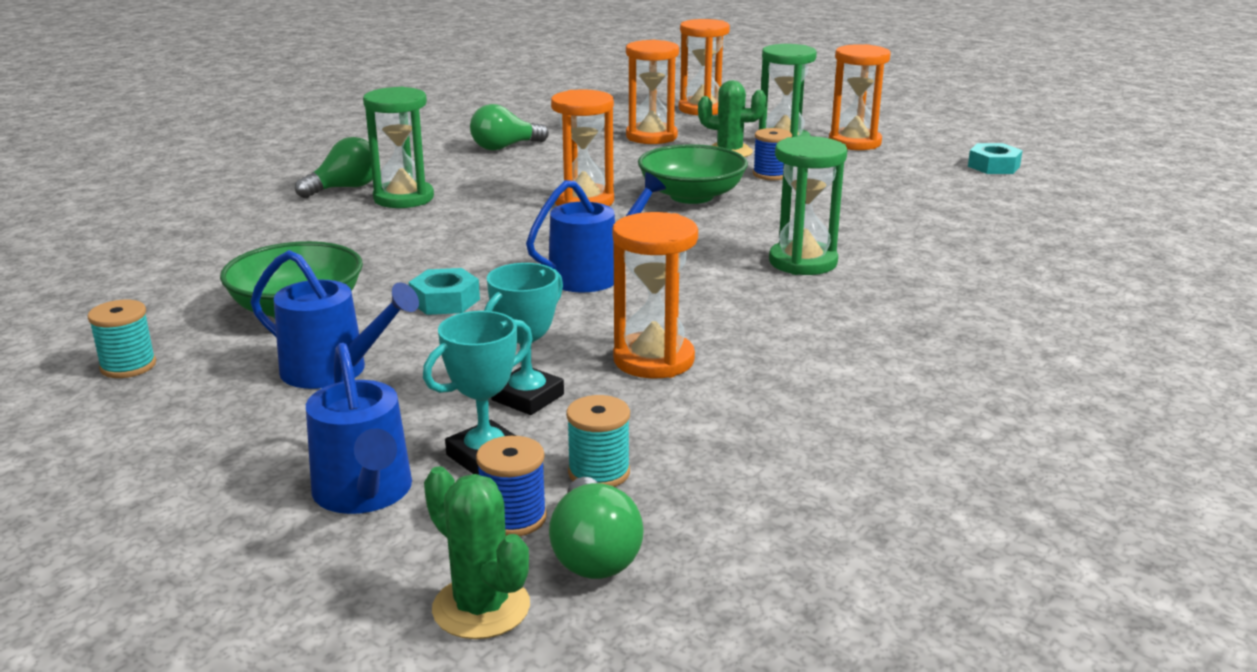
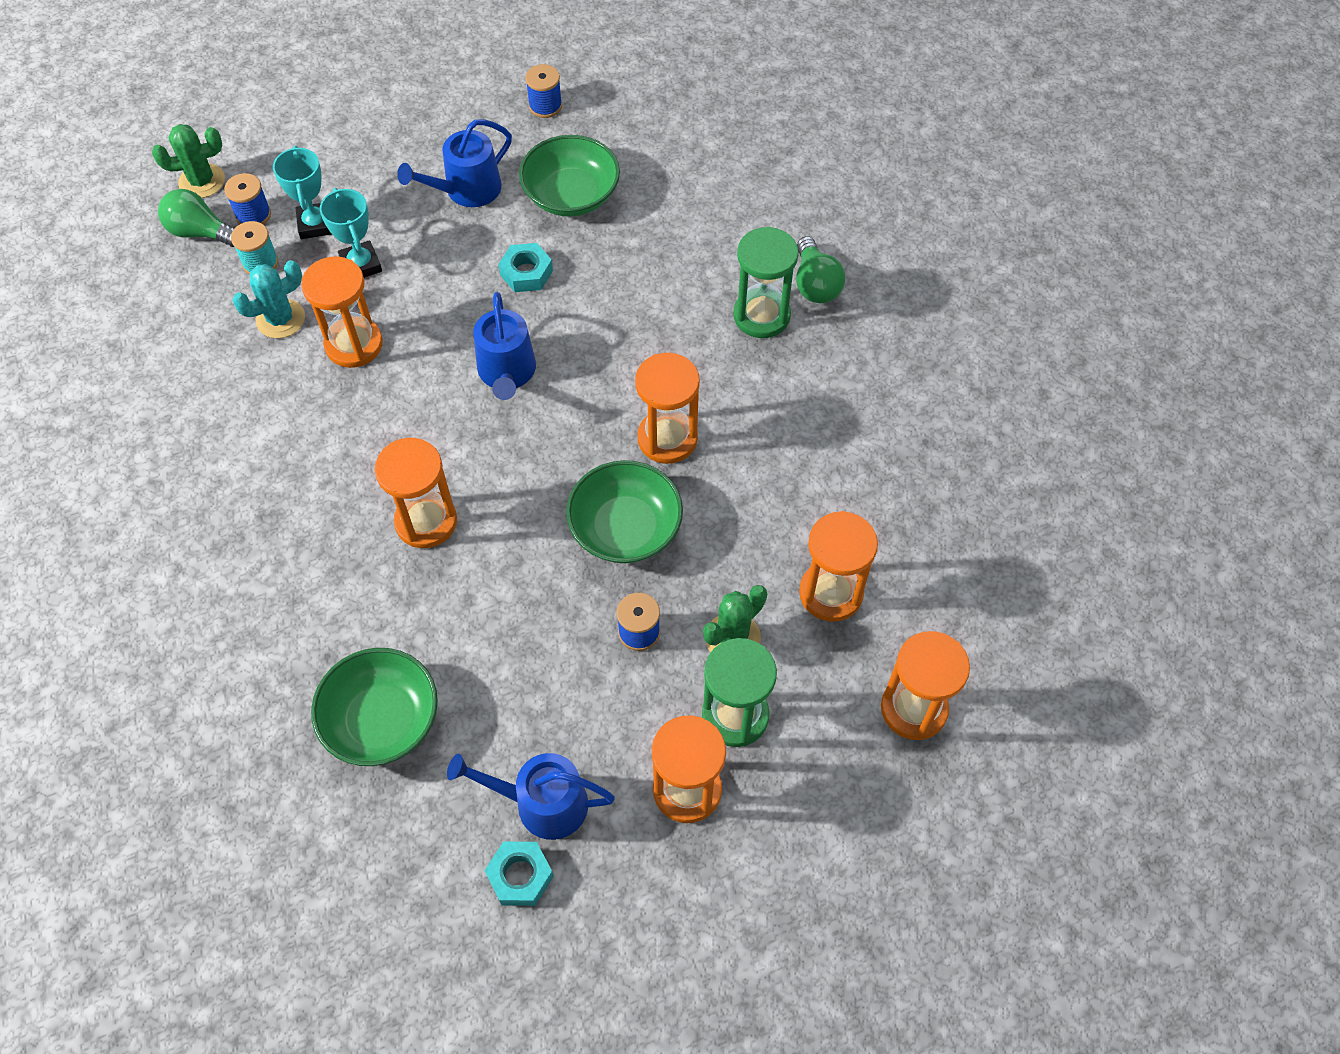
camera: 120 degrees right, 35 degrees up
(128, 366) = (545, 106): turquoise spool -> blue spool
(364, 492) = (324, 169): blue watering can -> blue watering can (542, 803)
(504, 147) = (870, 443): green light bulb -> none
(674, 419) = (280, 319): none -> turquoise cactus
(803, 262) = (426, 521): green hourglass -> orange hourglass
(989, 228) = (382, 720): none -> green bowl

